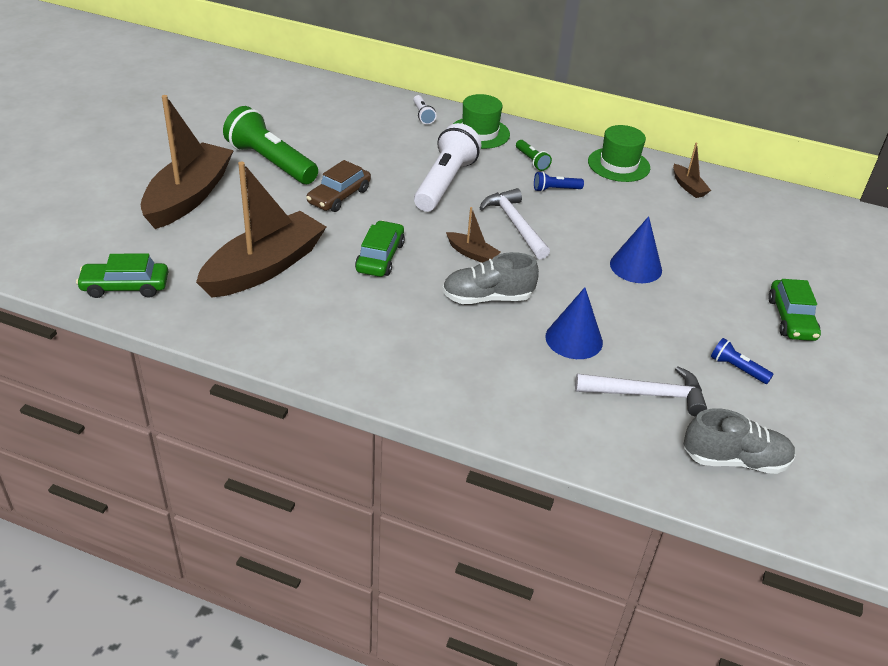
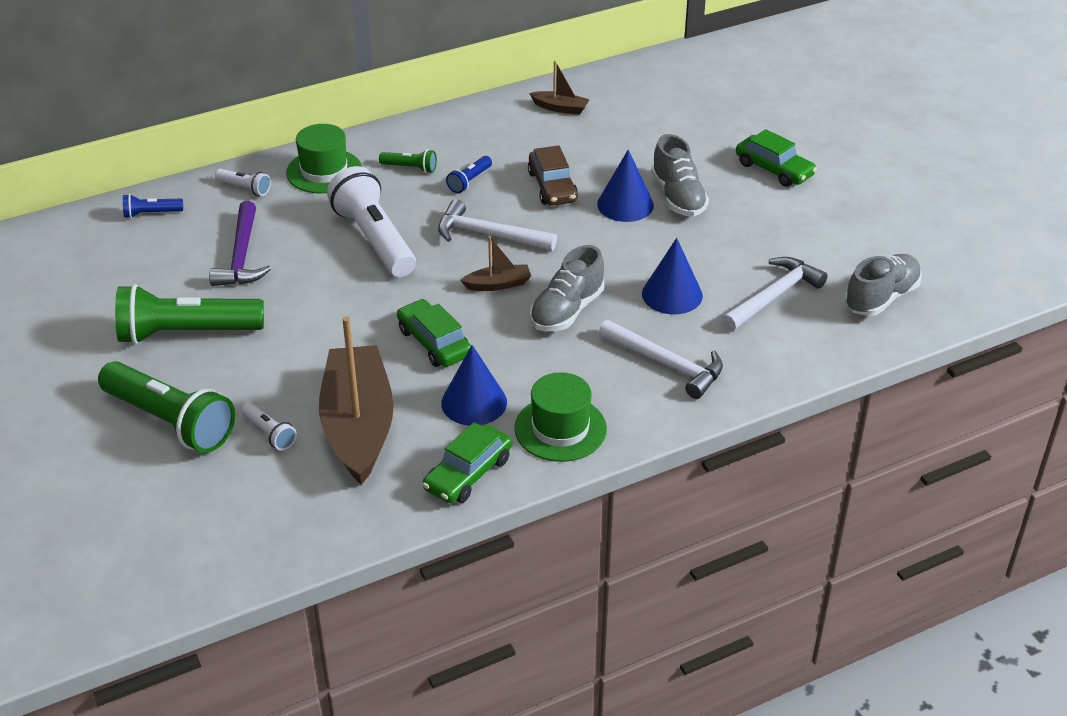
camera: 45 degrees left, 0 degrees up
(125, 286) = (270, 539): green car -> green car (468, 473)
(189, 196) = (170, 421): brown boat -> green flashlight
(218, 237) = (269, 433): none -> white flashlight
(339, 196) = (307, 317): brown car -> brown car (552, 187)
(343, 304) = (474, 402): none -> blue cone
(362, 145) = (241, 256): none -> purple hammer
(495, 376) = (666, 364): none -> white hammer
(618, 165) = (481, 124): green hat -> green hat (560, 429)
(682, 287) = (678, 197): none -> grey shoe
(737, 369) = (796, 233): blue flashlight -> blue flashlight (151, 214)

